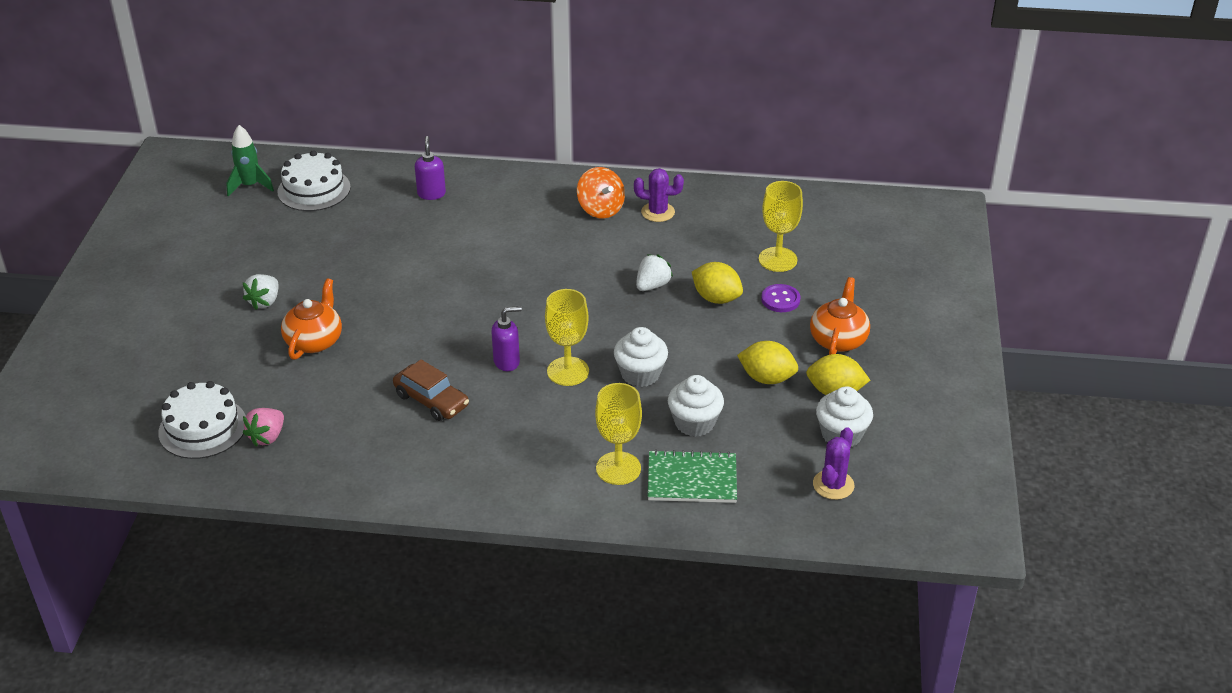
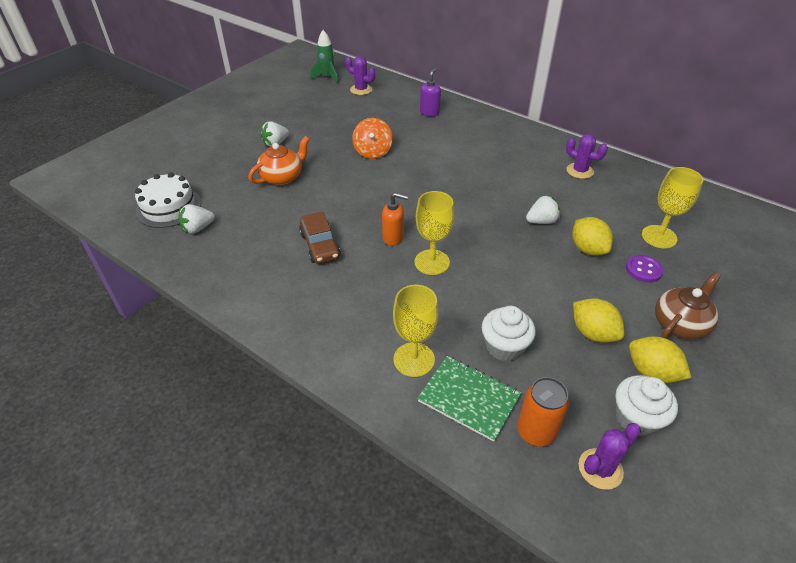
camera: 30 degrees right, 5 degrees up
(267, 437) = (198, 228): pink strawberry -> white strawberry
(314, 189) = (361, 90): white cake -> purple cactus
(507, 362) = (393, 238): purple soap dispenser -> orange soap dispenser
(601, 209) = (538, 156): orange spinning top -> orange spinning top (373, 152)
(640, 374) = (486, 286): white cupcake -> none
(766, 480) = (536, 432): none -> orange can
(838, 339) = (680, 324): orange teapot -> brown teapot

